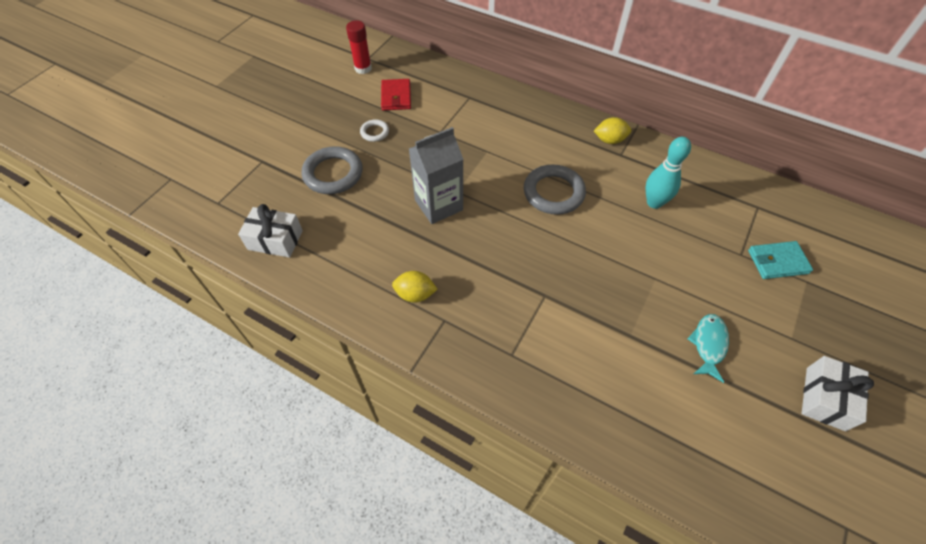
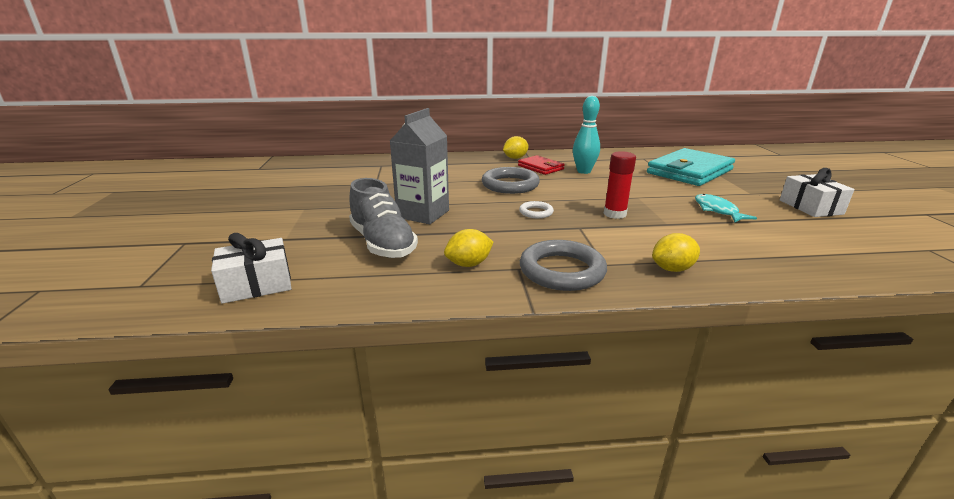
camera: 35 degrees left, 30 degrees down
(333, 174) = (288, 227): grey ring -> grey ring (562, 271)
(363, 68) = (259, 173): red glue stick -> red glue stick (614, 214)
(374, 132) = (309, 197): white ring -> white ring (536, 212)
(379, 233) = (383, 243): none -> grey shoe
(396, 97) = (311, 178): red wallet -> red wallet (540, 167)
(557, 393) = (672, 269): none -> yellow lemon
(777, 262) = (689, 171): turquoise wallet -> turquoise wallet, size x1.91

